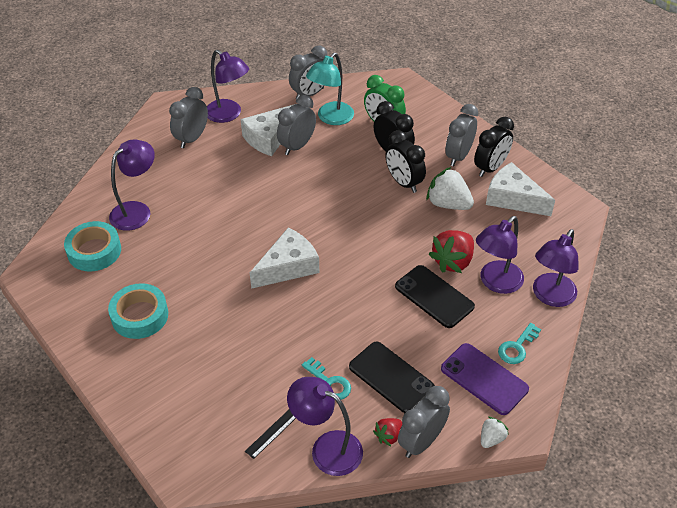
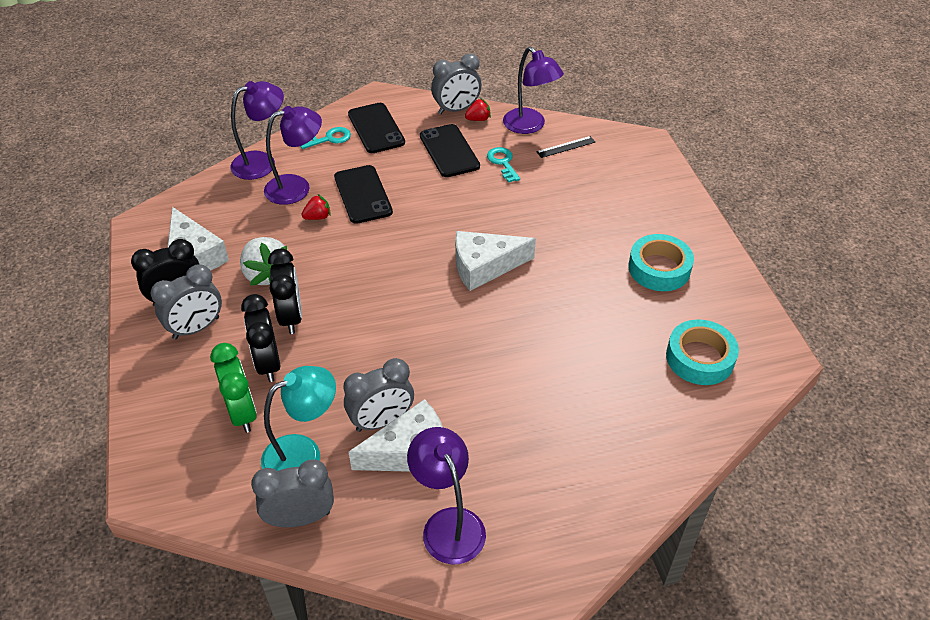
camera: 155 degrees left, 0 degrees up
(137, 211) = (636, 396): purple lamp -> none
(192, 138) = (524, 495): grey clock -> none
(453, 262) = (318, 217): red strawberry -> red strawberry, size x0.53
(484, 379) = (376, 128): purple phone -> black phone
(491, 438) = (404, 97): white strawberry -> none

